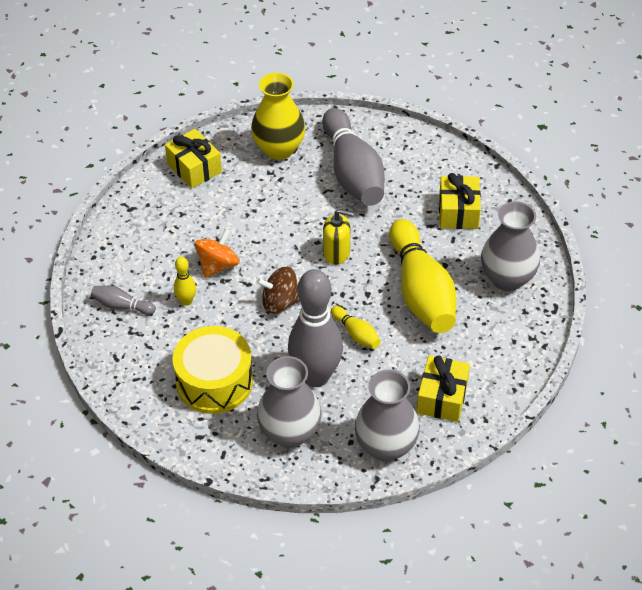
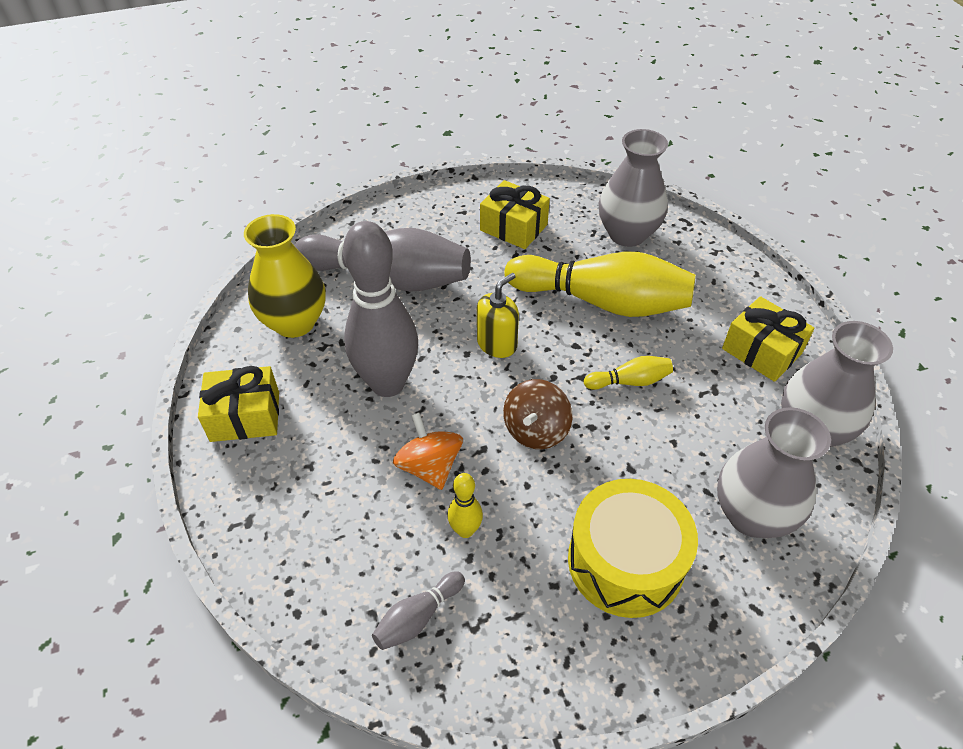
camera: 60 degrees left, 0 degrees up
(315, 376) = (674, 448): grey bowling pin -> grey bowling pin (387, 384)

